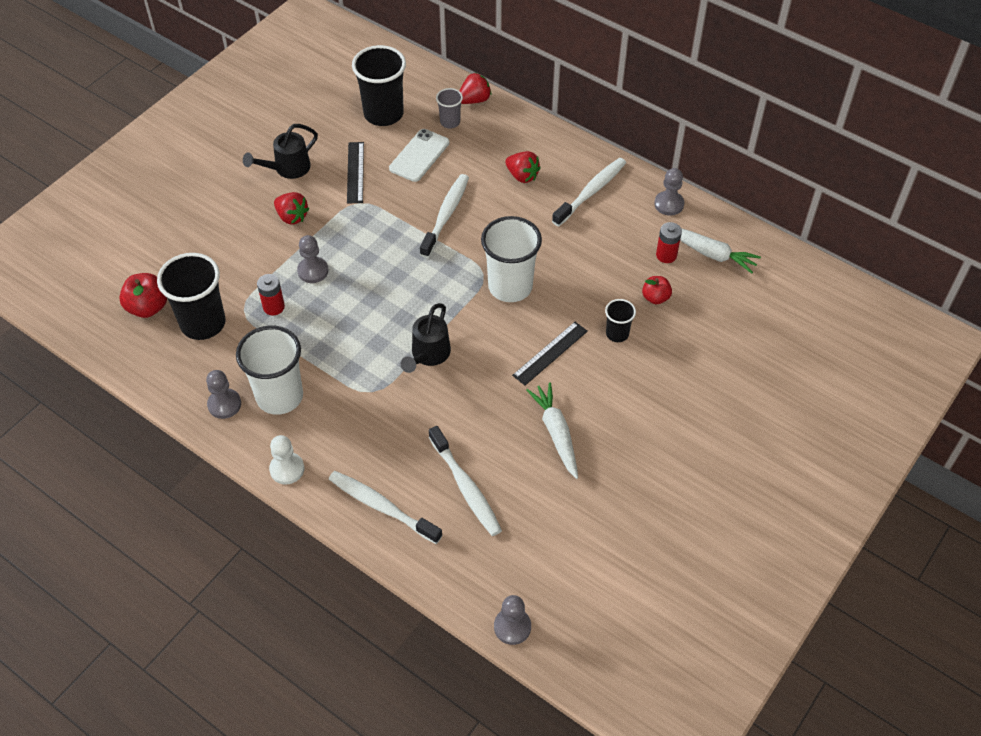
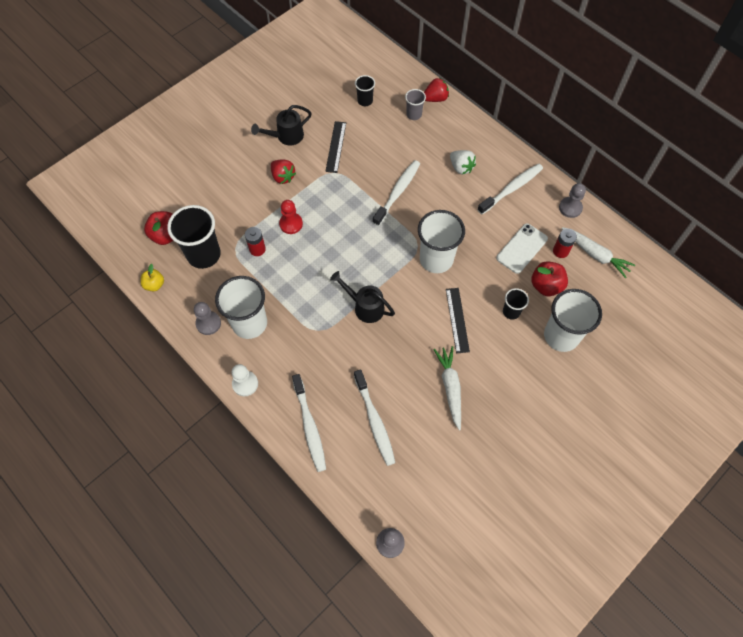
camera: 10 degrees right, 10 degrees up
(143, 368) = (154, 285): none -> yellow apple
(313, 271) = (291, 224): grey pawn -> red pawn
(382, 506) = (309, 426): white toothbrush -> white toothbrush turned 150 degrees counterclockwise
(383, 114) = (365, 101): black cup -> black cup, size x0.51
(419, 156) = (386, 139): white phone -> white phone (522, 248)
(428, 355) = (365, 307): black watering can -> black watering can turned 90 degrees clockwise
(522, 176) = (461, 167): red strawberry -> white strawberry
(550, 353) = (457, 320): black ruler -> black ruler turned 60 degrees counterclockwise
(655, 298) = (546, 286): red apple -> red apple, size x1.55
(685, 353) = (561, 336): none -> white cup

